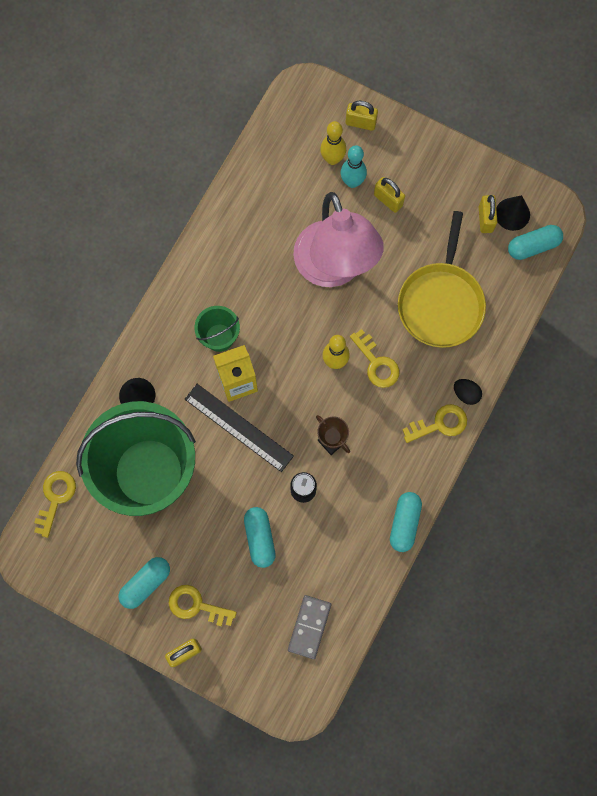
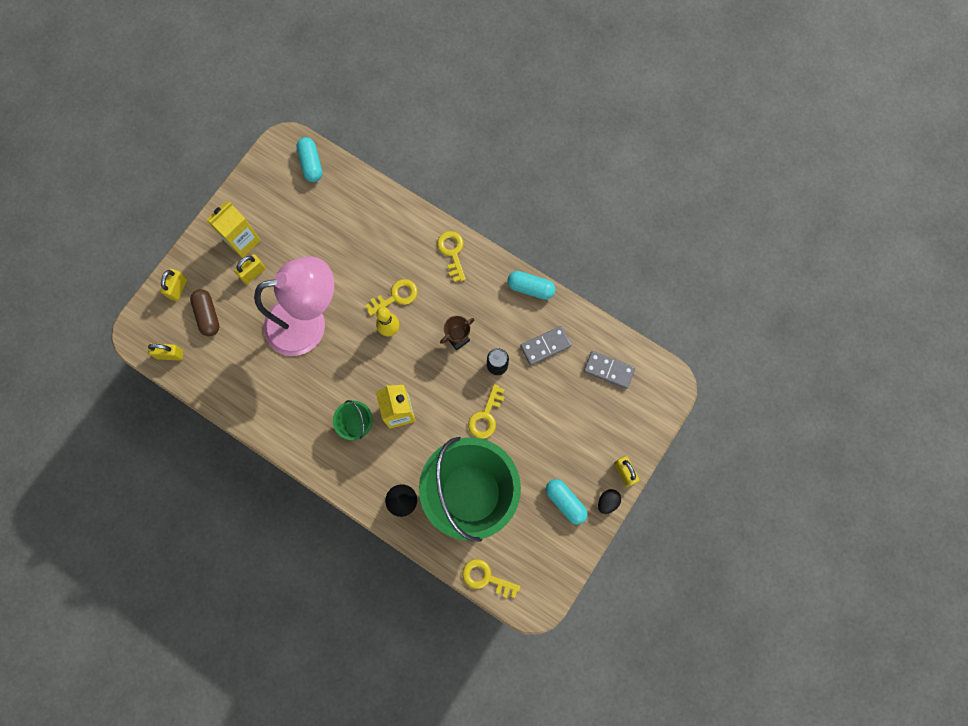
camera: 85 degrees left, 0 degrees up
(196, 605) = (586, 460): yellow key -> yellow key (486, 416)
(238, 427) = (438, 414): black ruler -> none
(259, 538) = (534, 404): turquoise capsule -> none
(332, 159) = (208, 315): yellow bowling pin -> brown capsule
(332, 546) = (545, 346): none -> grey domino
(352, 182) = (232, 300): turquoise bowling pin -> none
(426, 183) = (243, 241): none -> yellow carton
(441, 302) = (350, 240): yellow pan -> none
(466, 394) = (429, 229): black egg -> black egg (607, 502)
(485, 219) = (282, 197): yellow padlock -> yellow padlock (170, 354)
(512, 214) = (281, 176): black cone -> none

